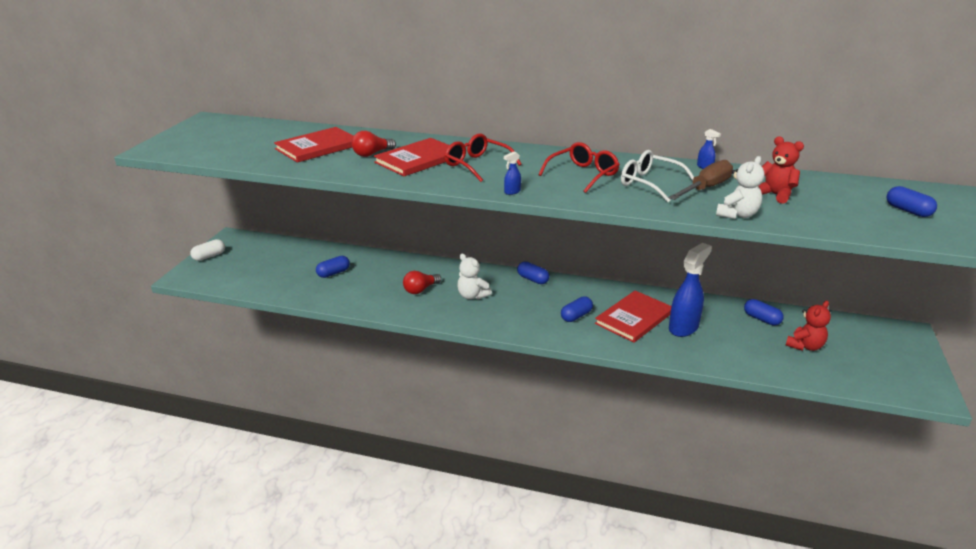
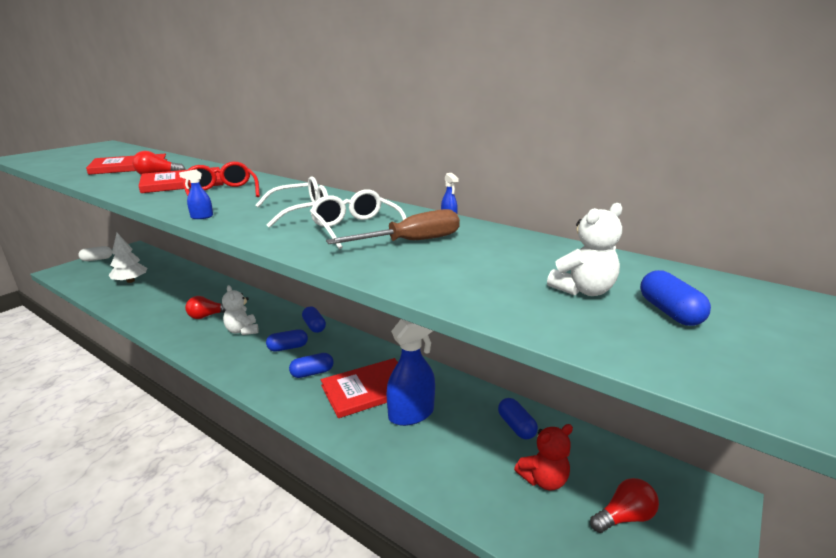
camera: 20 degrees right, 5 degrees down
(288, 272) = (130, 281): none -> white tree
(333, 273) = (161, 288): blue capsule -> blue capsule (288, 347)
(583, 175) = (302, 212): red glasses -> white glasses
(737, 215) = (400, 276): white teddy bear -> white teddy bear (583, 290)
(775, 195) = (489, 261): red teddy bear -> none
(865, 354) = (624, 517): none -> red light bulb

